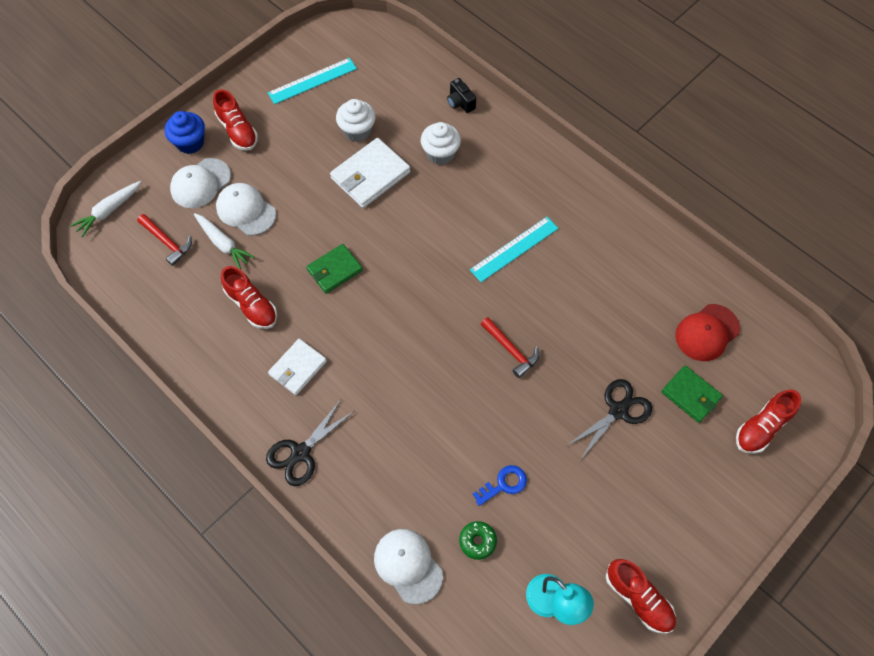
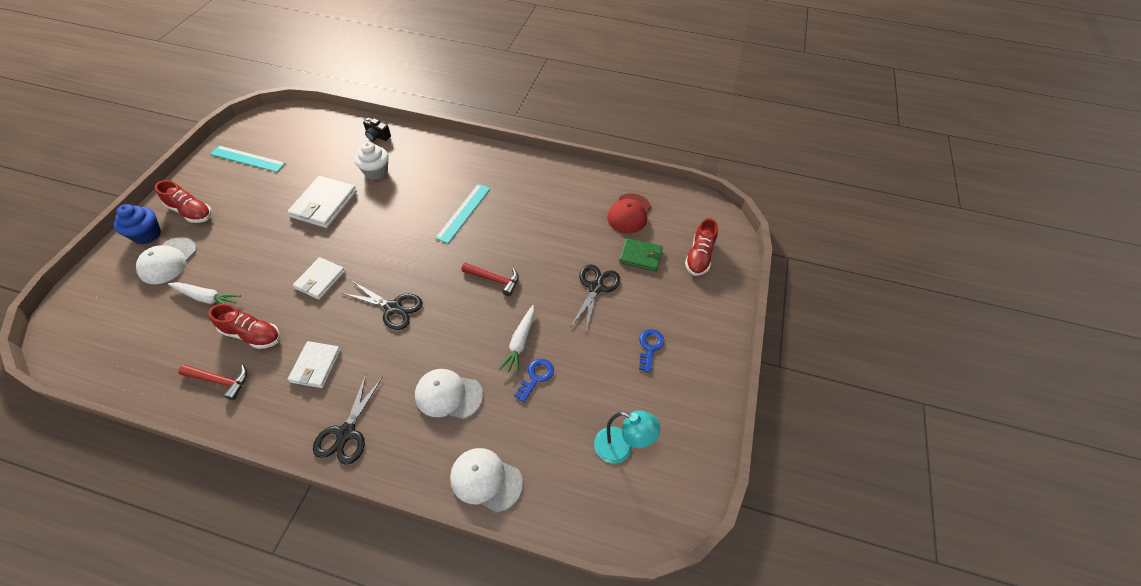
camera: 30 degrees left, 10 degrees down
(109, 211) = (78, 314): white carrot -> white carrot (520, 342)
(167, 242) = (148, 317): red hammer -> red hammer (219, 381)
(246, 210) = (220, 266): white cap -> white cap (448, 395)
(312, 81) = (247, 159): turquoise ruler -> turquoise ruler turned 75 degrees clockwise
(334, 270) = (320, 280): green wallet -> white wallet
(357, 131) = (300, 179): white cupcake -> none
(394, 337) = (393, 308): none -> black scissors
(477, 541) = (536, 431): green donut -> none
(638, 598) = (683, 411): red shoe -> none
(641, 510) = (650, 347): none -> blue key

